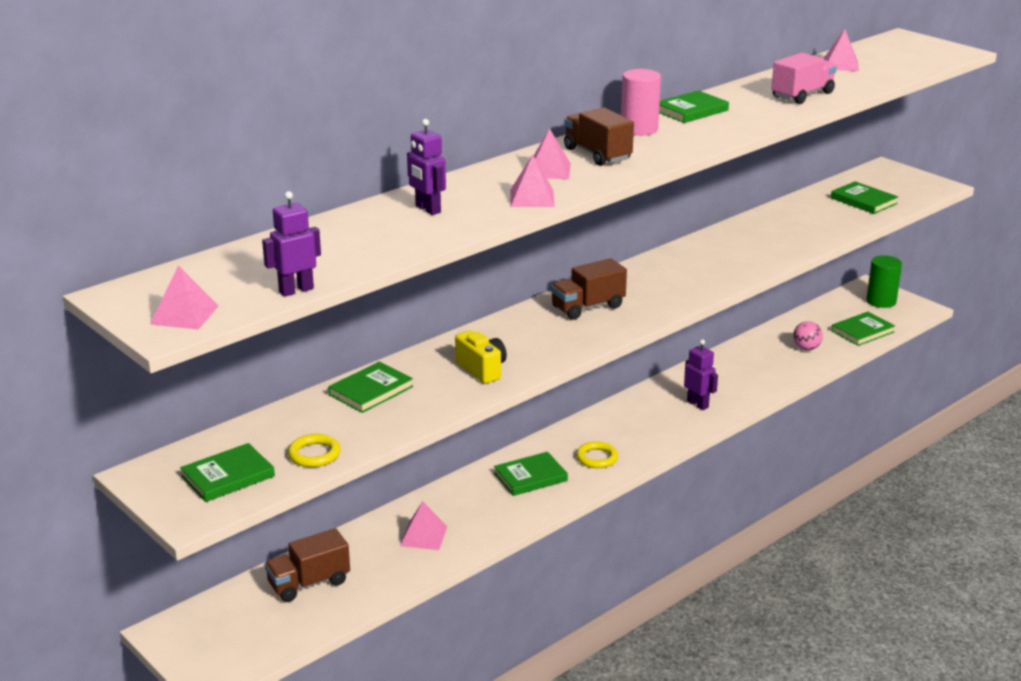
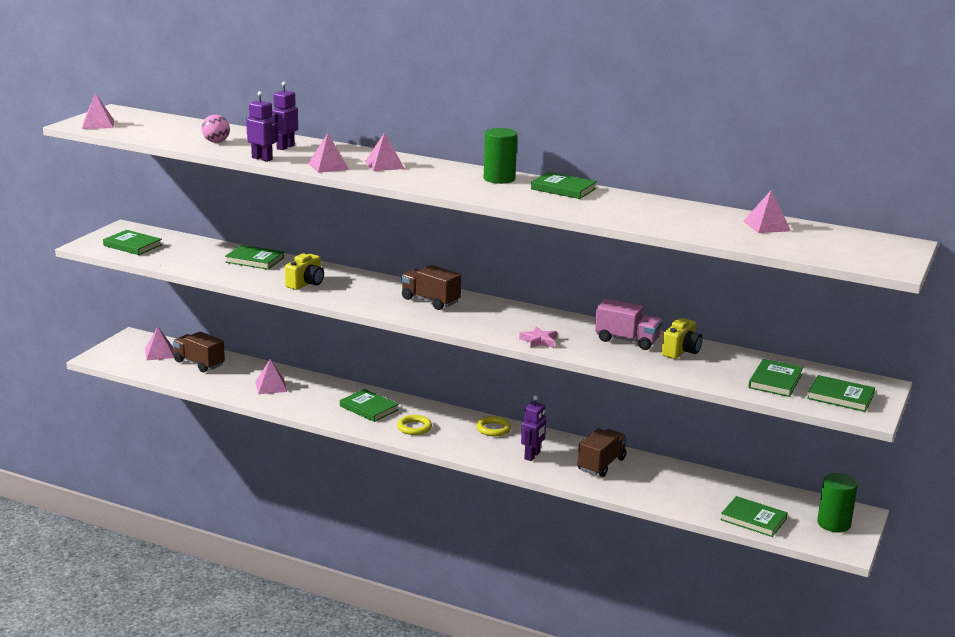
camera: 65 degrees right, 5 degrees down
(245, 614) = (159, 353): none -> pink pyramid
(296, 290) = (142, 138): purple robot -> purple robot (262, 159)
(314, 454) = (168, 259): yellow ring -> yellow ring (493, 429)
(597, 154) = (430, 173): brown truck -> brown truck (601, 464)
(639, 129) = (499, 179): pink cylinder -> green cylinder
(729, 275) = (539, 341): none -> pink star
(784, 220) = (681, 351): none -> yellow camera
(802, 95) = (654, 218): pink truck -> pink truck (627, 340)
(806, 348) = (685, 494): pink ball -> pink ball (216, 142)
(903, 186) = (840, 397): none -> green book

